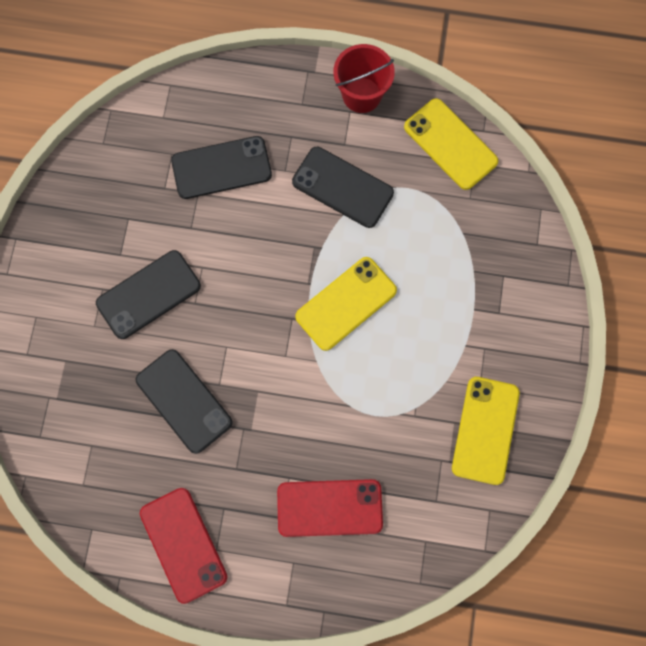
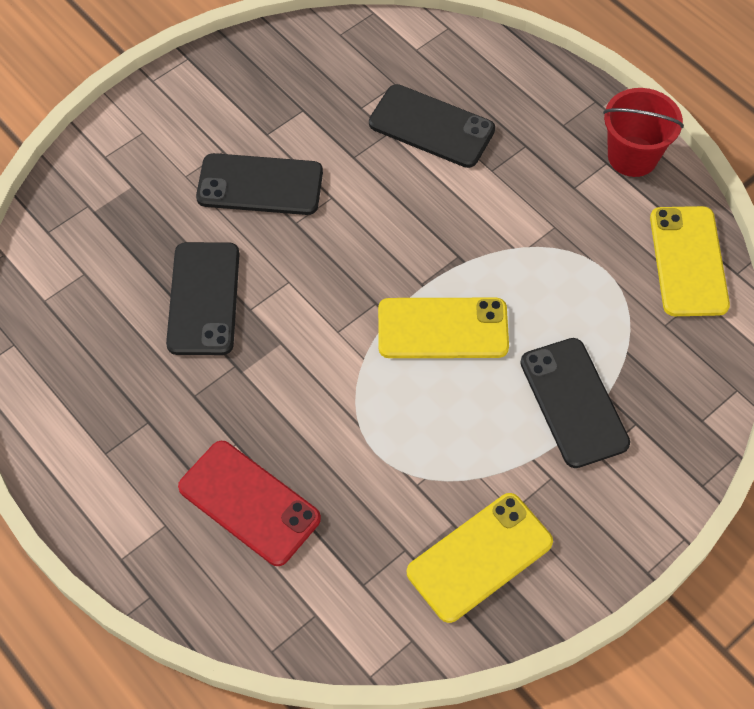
camera: 40 degrees right, 15 degrees down
(183, 545) = (80, 423): red phone -> none
(342, 187) = (537, 223): black phone -> black phone (574, 402)

